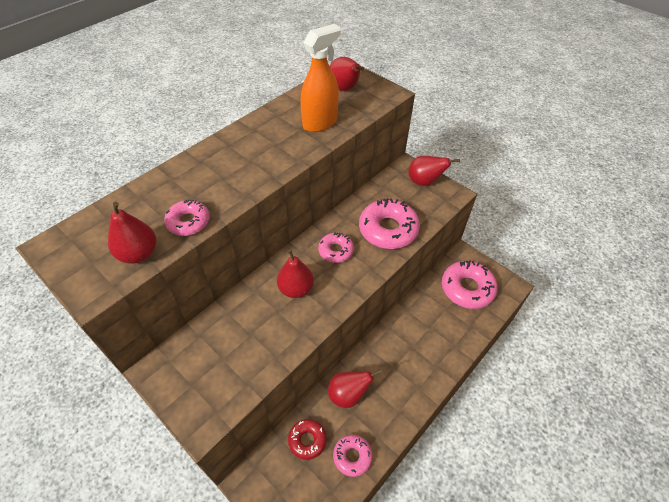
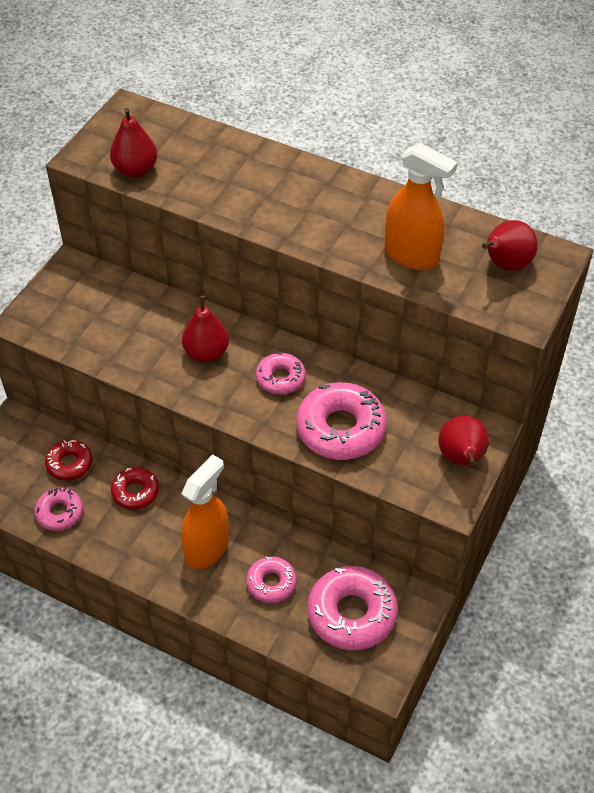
camera: 75 degrees right, 0 degrees up
(188, 222) = (189, 190): pink donut -> pink donut (271, 583)
(348, 395) = (135, 492): red pear -> red donut
(407, 356) = (207, 548): none -> orange spray bottle

